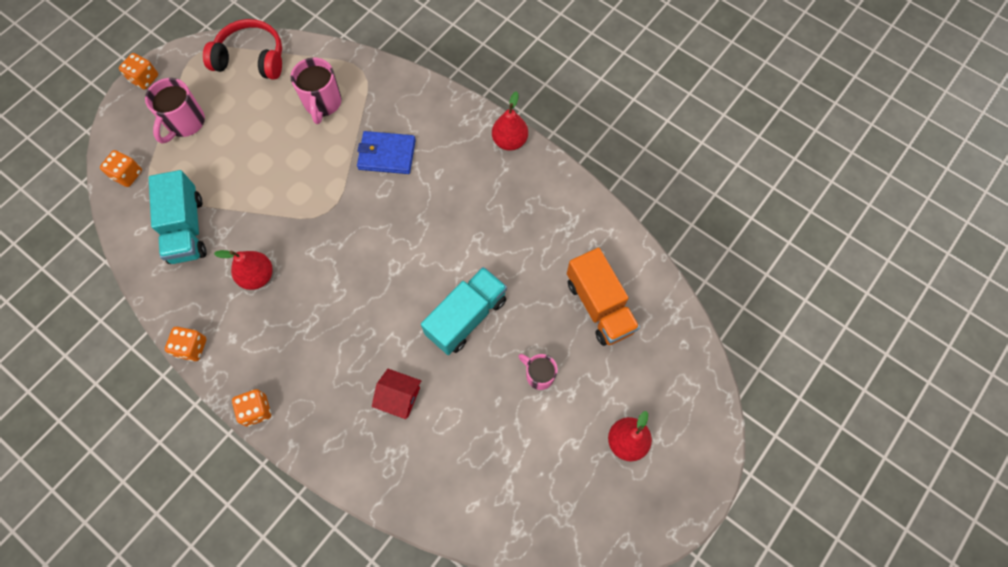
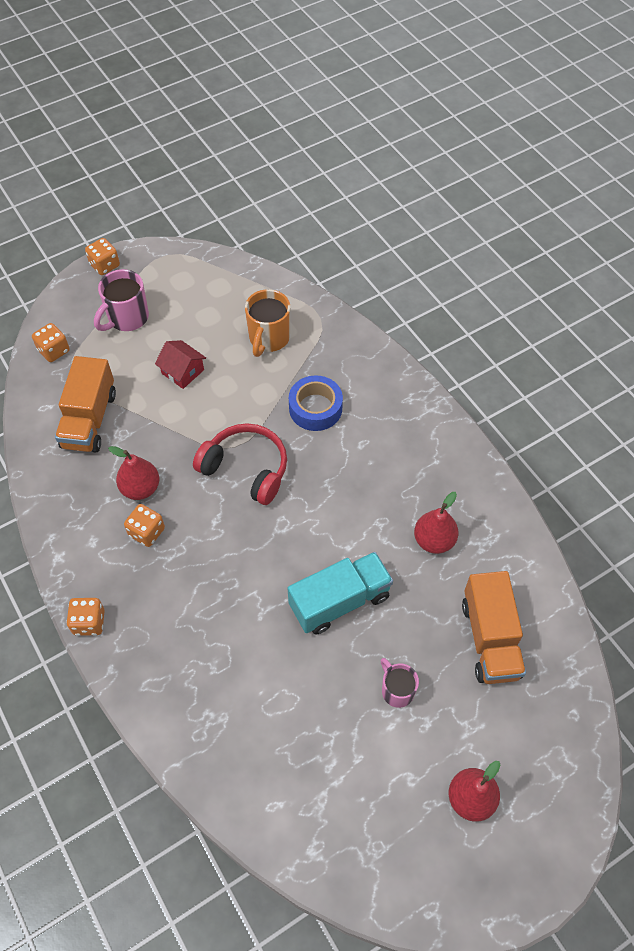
camera: 20 degrees right, 10 degrees down
(186, 229) = (89, 419): turquoise truck -> orange truck
(192, 347) = (50, 537): orange dice -> orange dice (147, 532)
(251, 58) = (214, 275): red headphones -> red headphones (246, 469)
(322, 103) = (269, 338): pink mug -> orange mug
(386, 154) = (315, 408): blue wallet -> blue tape
(399, 397) = (238, 660): red house -> red house (182, 371)
(509, 141) = (450, 434): red pear -> red pear (434, 540)

